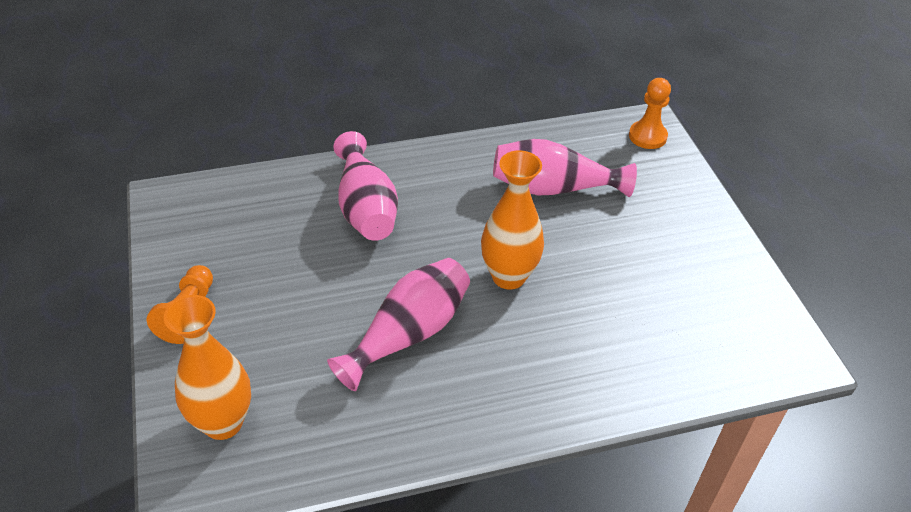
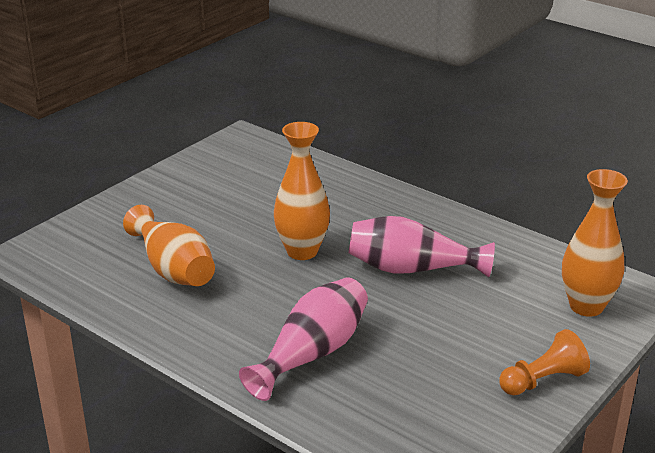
camera: 125 degrees left, 15 degrees down
(553, 188) = (173, 269): pink vase -> orange vase
(647, 136) = (47, 248): orange pawn -> none

